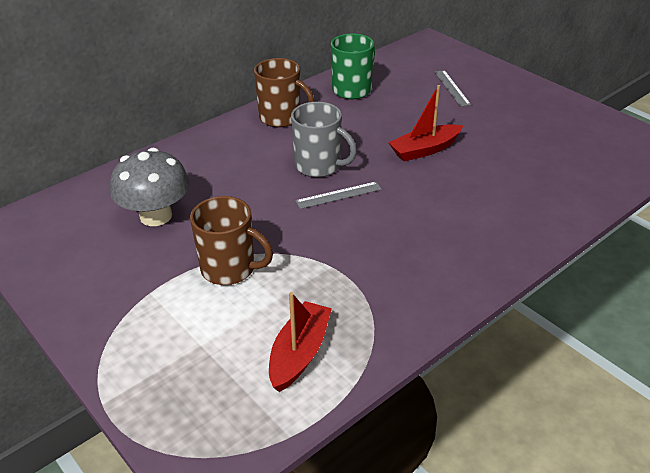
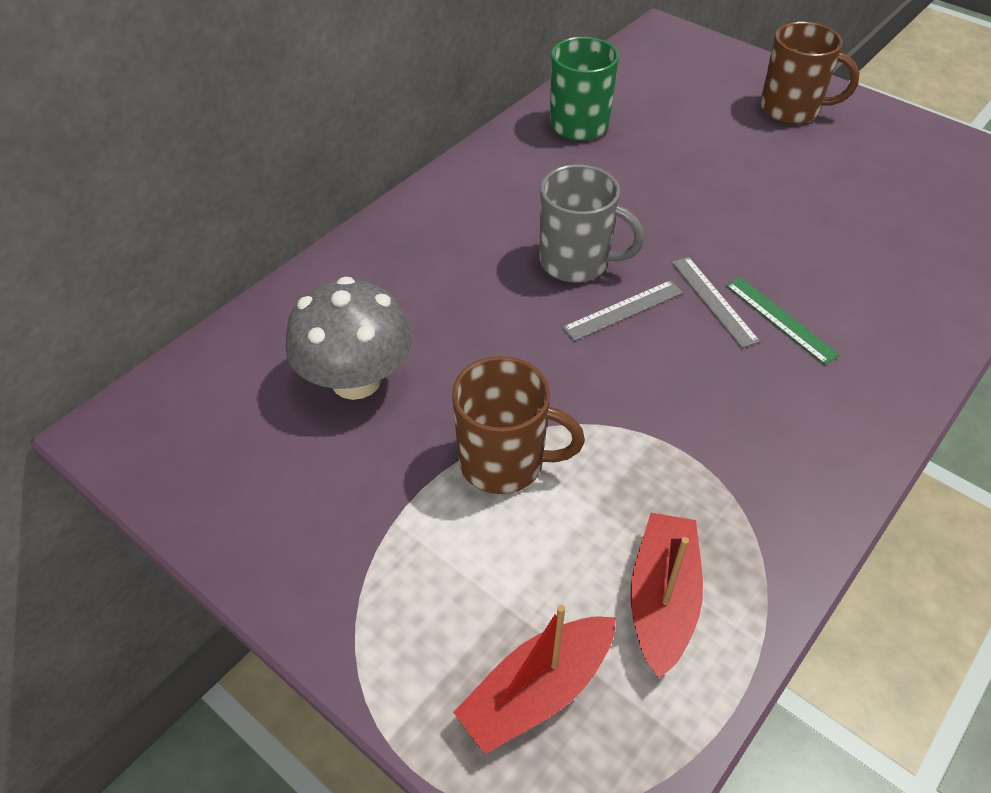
camera: 10 degrees left, 10 degrees up
(281, 118) = (490, 183): brown mug -> brown mug (791, 110)
(425, 150) = (721, 218): red boat -> red boat (537, 691)
(440, 210) = (780, 319): none -> green ruler
(452, 88) = (723, 108): grey ruler -> grey ruler (713, 300)

